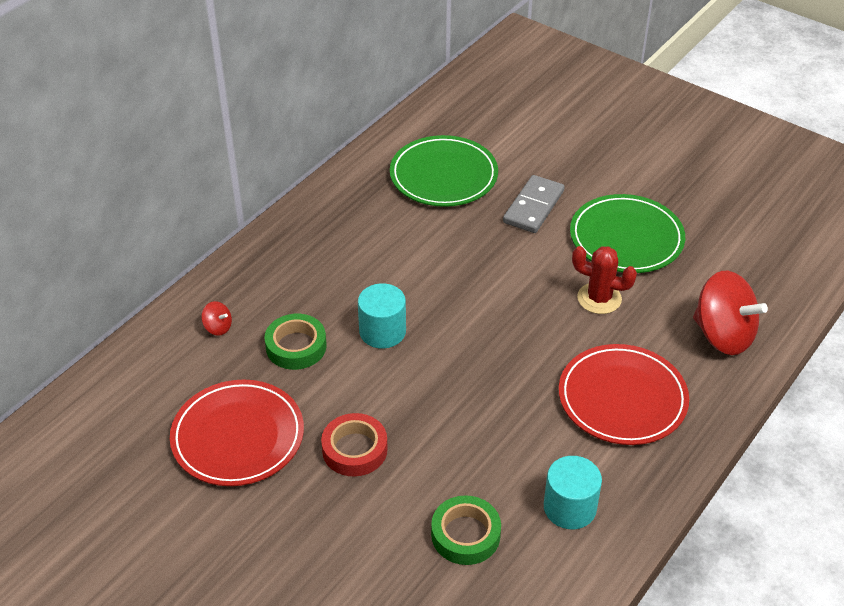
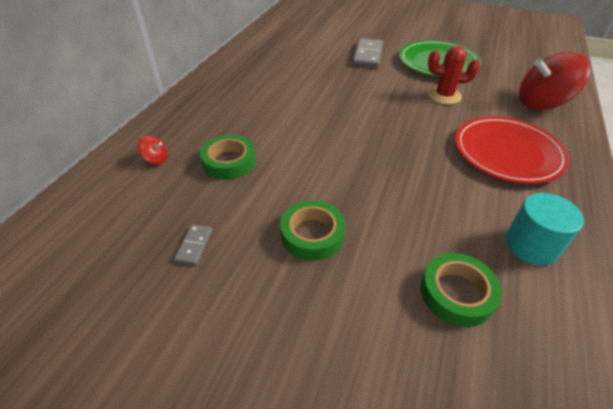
camera: 15 degrees left, 0 degrees up
(238, 436) = (194, 246): red plate -> grey domino
(354, 449) = (312, 234): red tape -> green tape
(382, 331) = (297, 140): turquoise cylinder -> none
(443, 175) = (300, 48): green plate -> none
(723, 335) = (541, 103): red spinning top -> red spinning top turned 150 degrees clockwise

